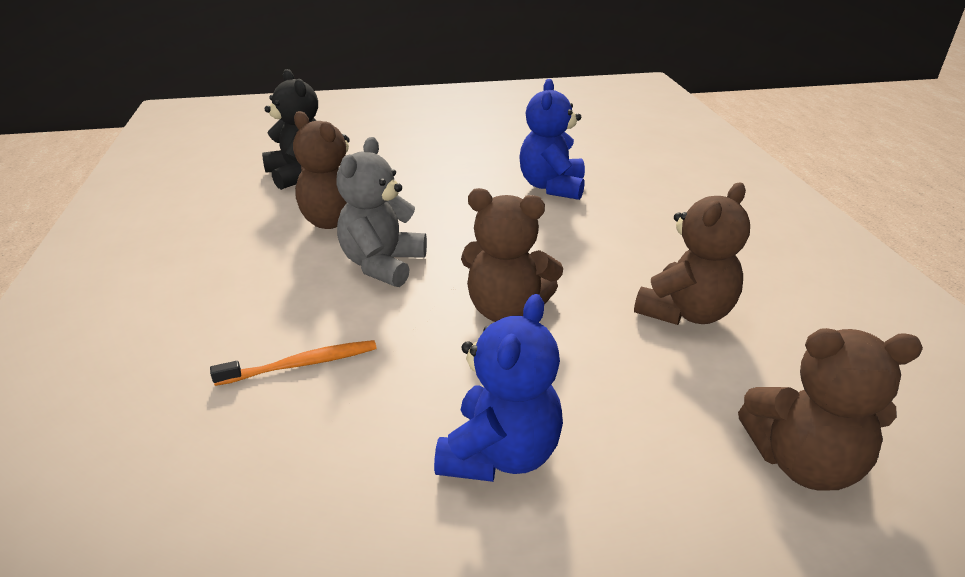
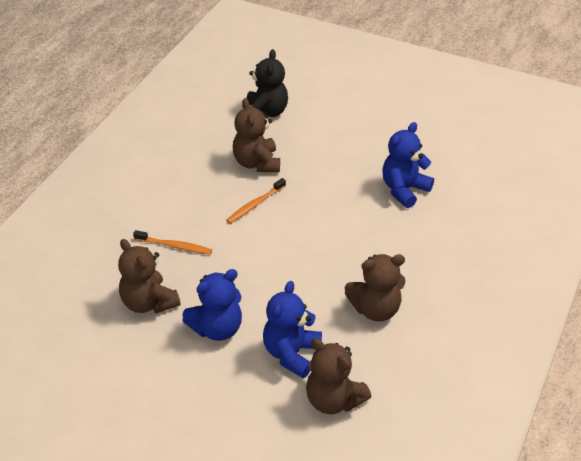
camera: 35 degrees right, 10 degrees up
(382, 264) = (255, 205): grey teddy bear -> orange toothbrush
(506, 310) = (288, 262): brown teddy bear -> brown teddy bear (149, 303)
(658, 428) = (291, 353): none -> blue teddy bear

